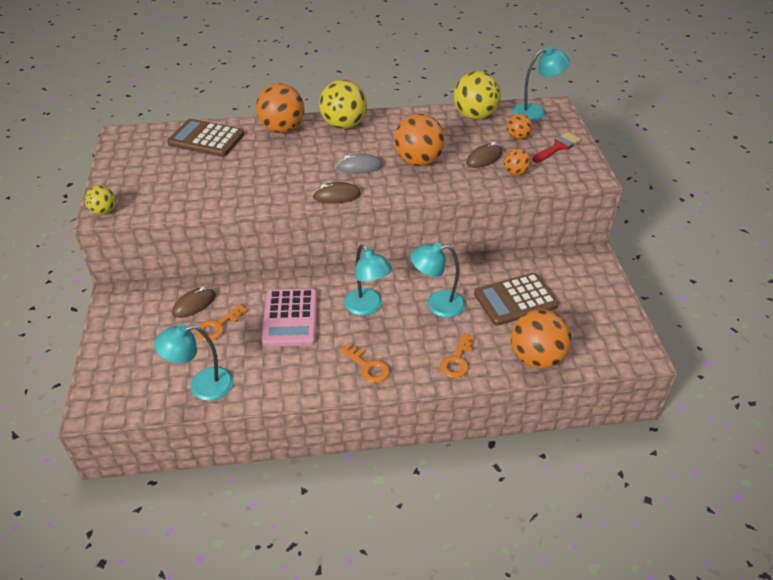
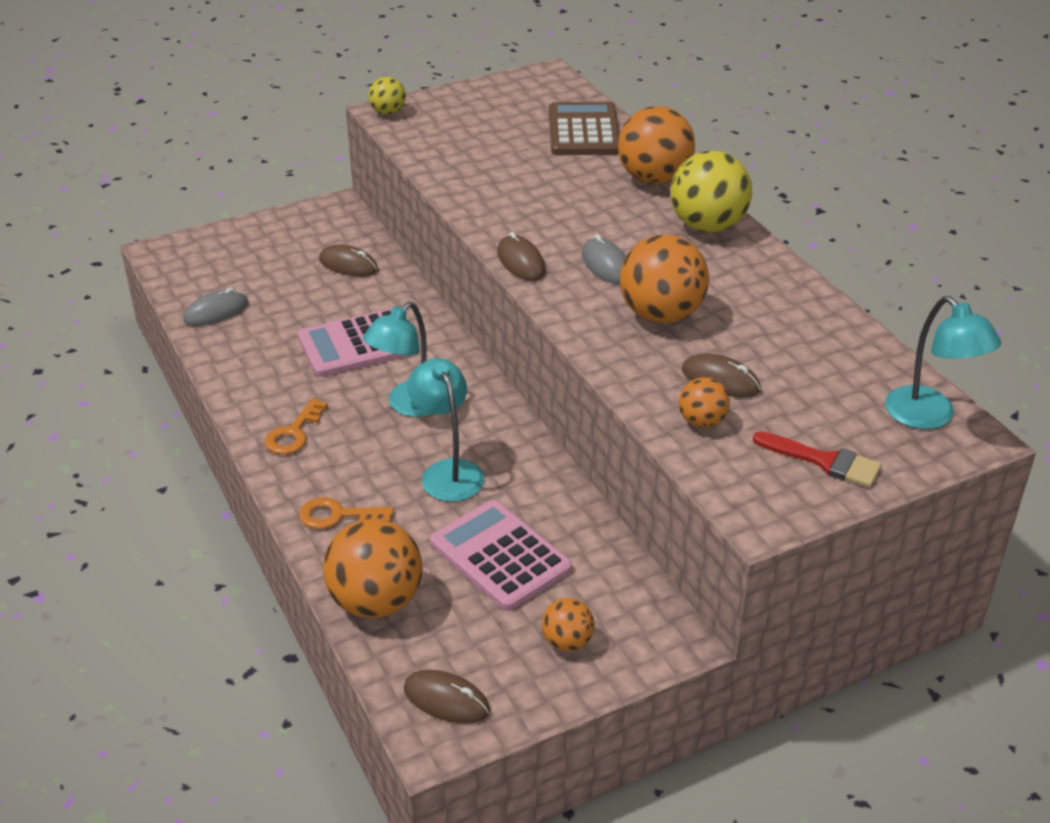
camera: 70 degrees right, 5 degrees down
(202, 386) = (216, 312): turquoise lamp -> grey mouse
(218, 326) = (318, 293): orange key -> none
(475, 116) = (848, 347): yellow ball -> none
(515, 300) = (500, 556): brown calculator -> pink calculator
(517, 137) = (819, 407): orange ball -> orange ball (567, 642)
(616, 345) = (446, 700): none -> brown mouse

